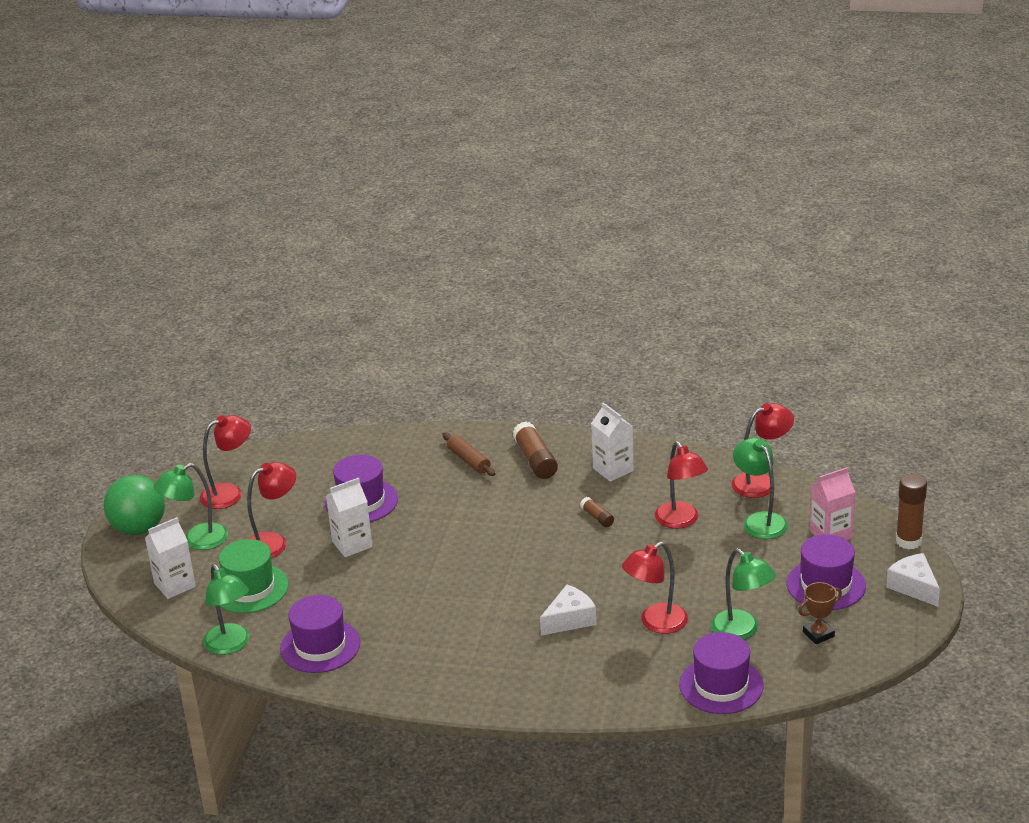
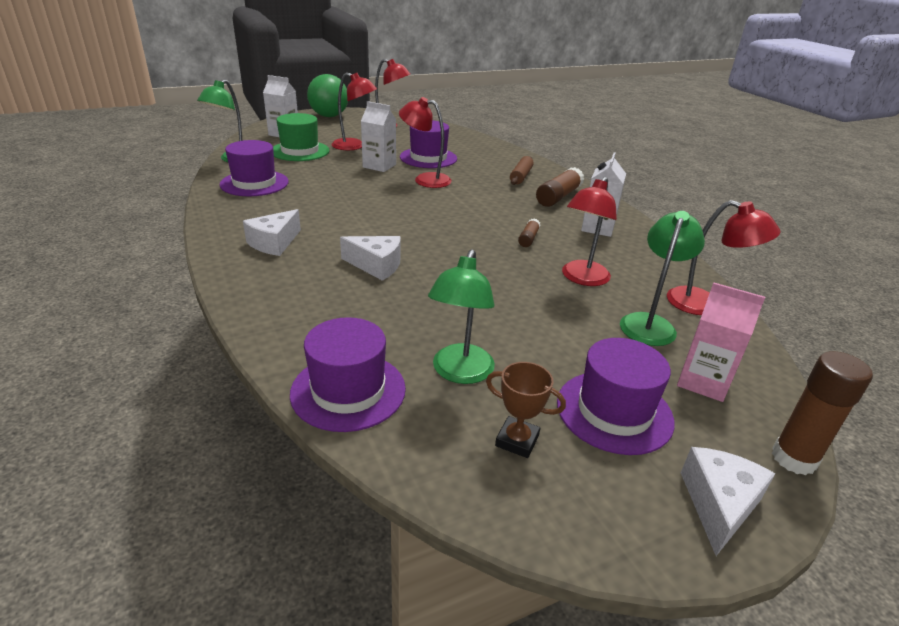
camera: 50 degrees right, 0 degrees up
(197, 540) = (333, 129): green lamp -> none
(477, 666) = (274, 243): none -> white cheese
(656, 623) = (416, 312): red lamp -> red lamp (425, 179)

